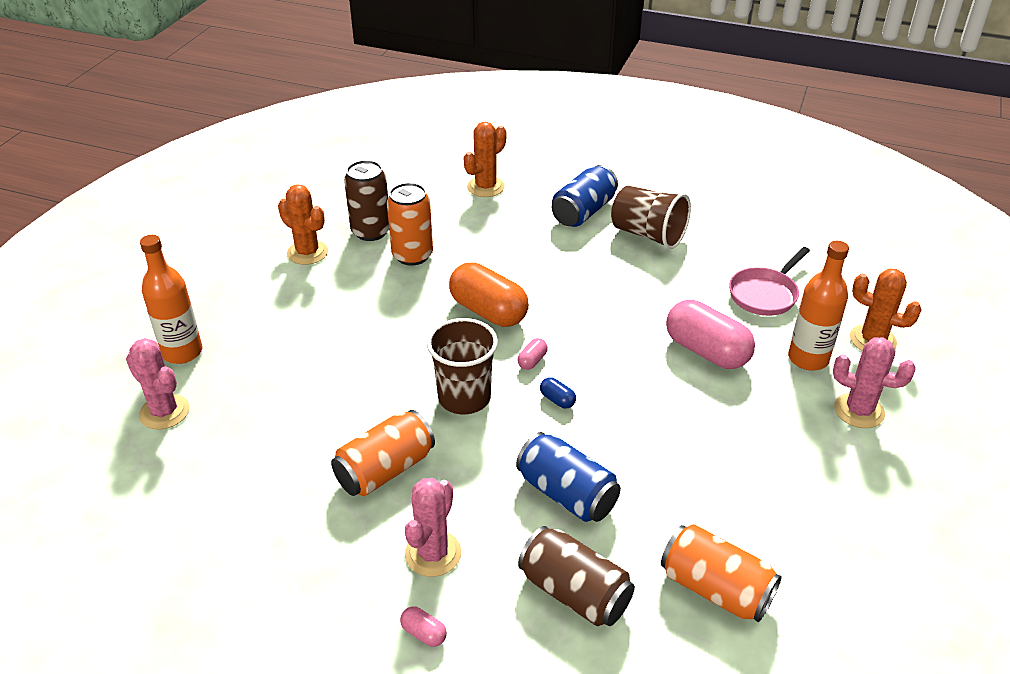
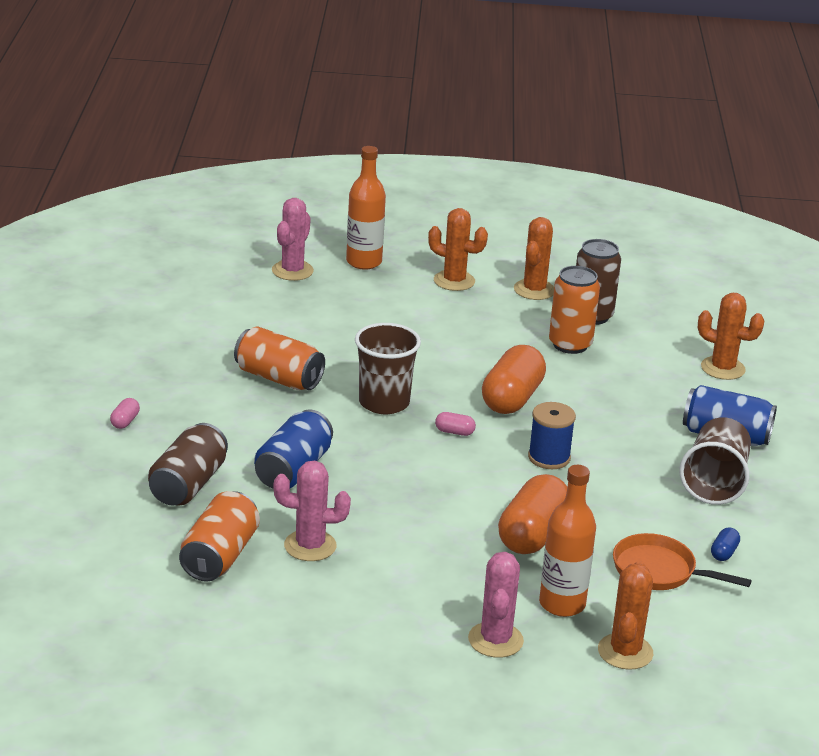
camera: 70 degrees right, 10 degrees down
(260, 298) = (454, 281): none -> orange cactus
(433, 554) = (201, 414): pink cactus -> pink cactus (310, 546)
(557, 400) = (408, 452): blue capsule -> blue capsule (724, 553)
(590, 313) = (549, 457): none -> blue spool
(706, 351) = (532, 535): pink capsule -> orange capsule
(765, 294) = (659, 571): pink pan -> orange pan

